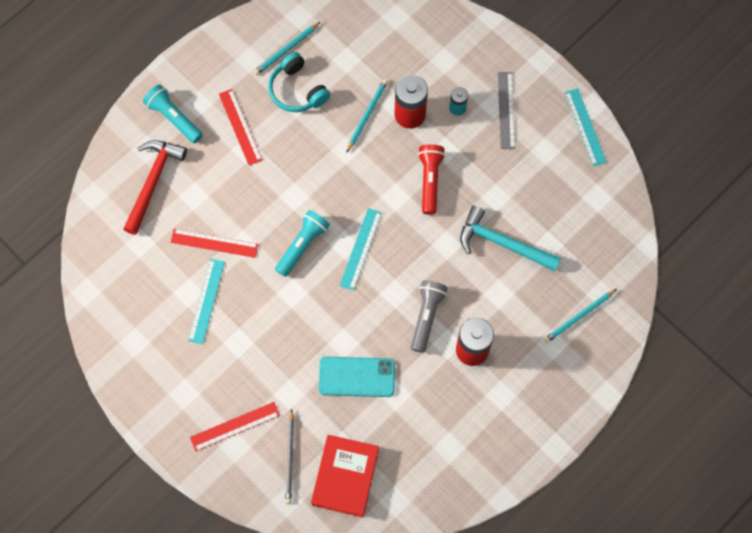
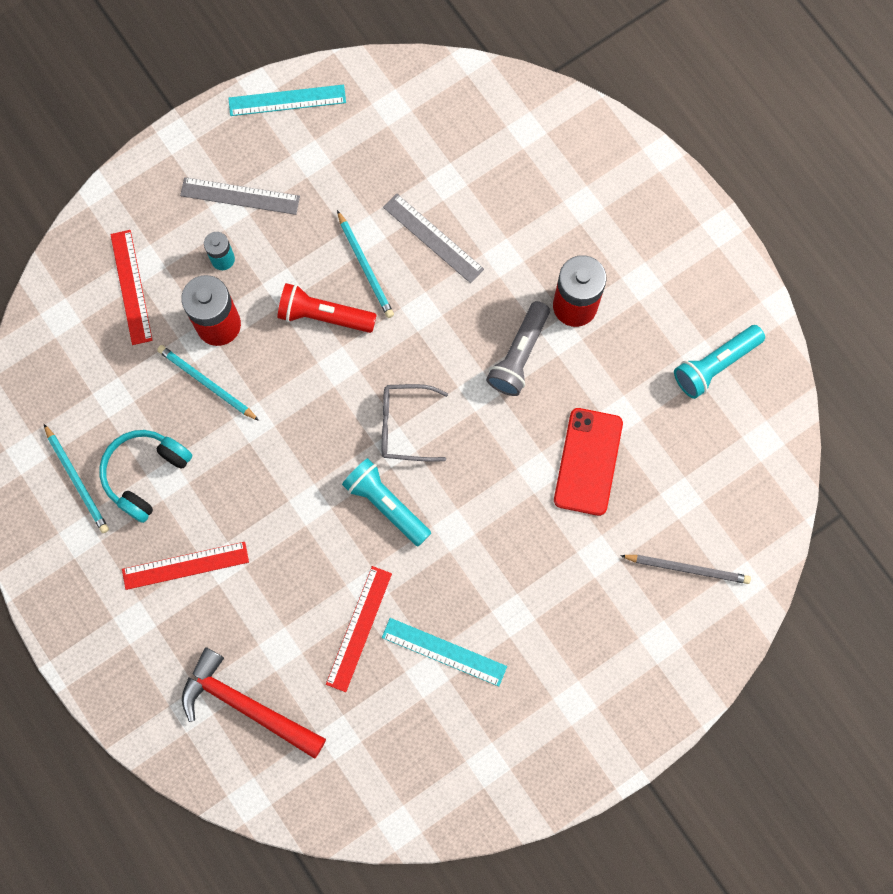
camera: 80 degrees left, 5 degrees up
(174, 118) = (150, 661): turquoise flashlight -> turquoise flashlight (715, 365)
(235, 426) = (632, 637): red ruler -> red ruler (131, 287)
(297, 90) = (145, 474): turquoise headphones -> turquoise headphones turned 150 degrees clockwise
(345, 477) = (722, 499): red book -> none
(357, 377) = (588, 461): turquoise phone -> red phone
(360, 248) = (406, 426): turquoise ruler -> grey glasses
(426, 316) = (519, 355): grey flashlight -> grey flashlight turned 90 degrees counterclockwise
(502, 243) = (433, 238): turquoise hammer -> grey ruler
(579, 317) = (552, 163): turquoise pencil -> turquoise pencil (365, 266)

